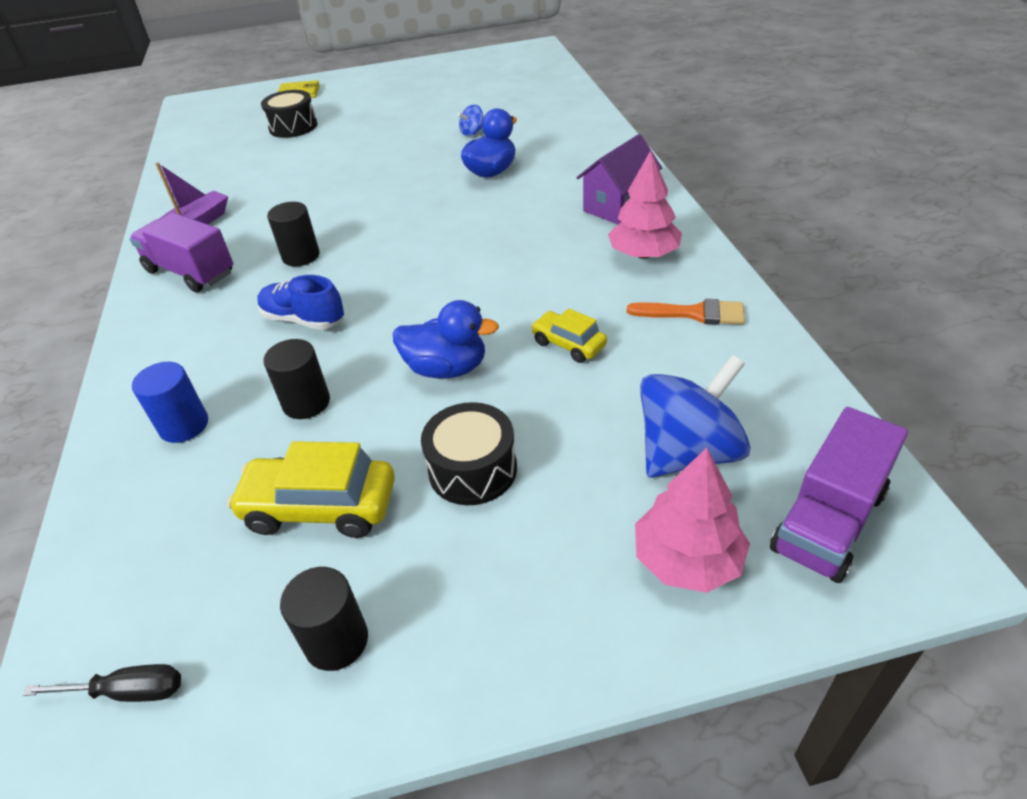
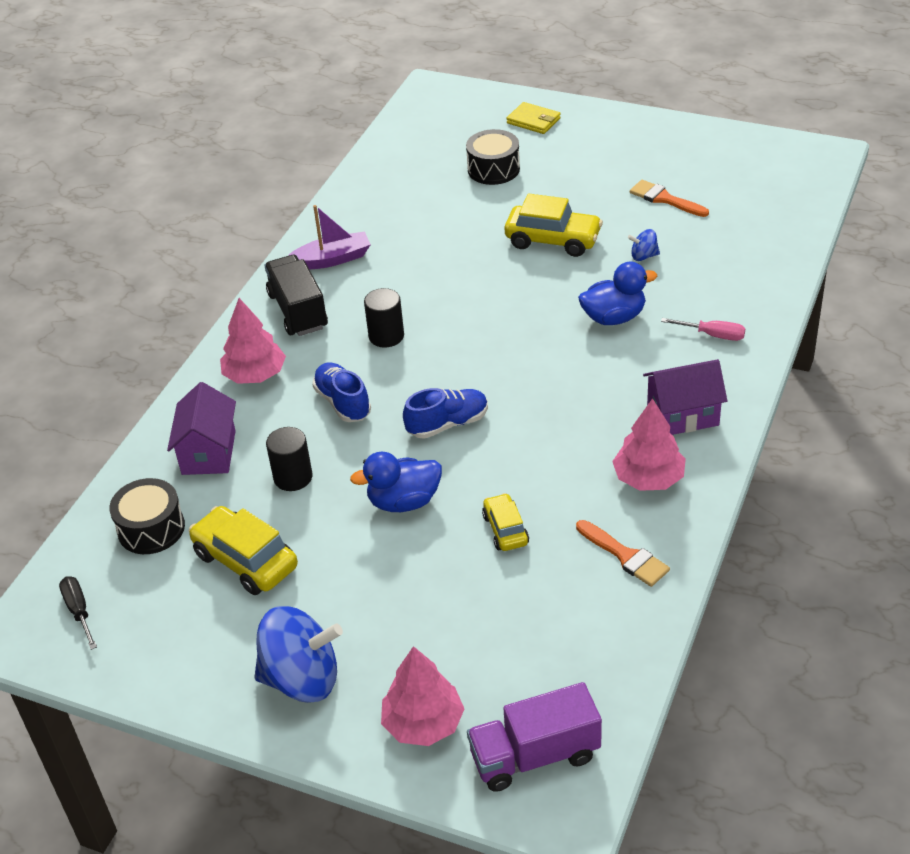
camera: 35 degrees right, 0 degrees up
(127, 692) = (79, 611): black screwdriver -> black screwdriver turned 150 degrees counterclockwise
(184, 425) = (208, 452): blue cylinder -> purple house
(185, 337) = (255, 375): none -> pink tree
(190, 272) = (298, 311): purple truck -> black truck
(336, 641) = (195, 648): black cylinder -> none
(389, 148) = (553, 240): none -> yellow car
(426, 292) = (448, 424): none -> blue shoe
(447, 368) = (404, 501): blue duck -> blue duck turned 120 degrees clockwise
(451, 100) = (665, 199): none -> orange brush
(472, 469) = (353, 589): black drum -> black drum (151, 528)
(579, 154) = (712, 335): none -> pink screwdriver
(688, 452) = (498, 659): blue spinning top -> blue spinning top (302, 679)

